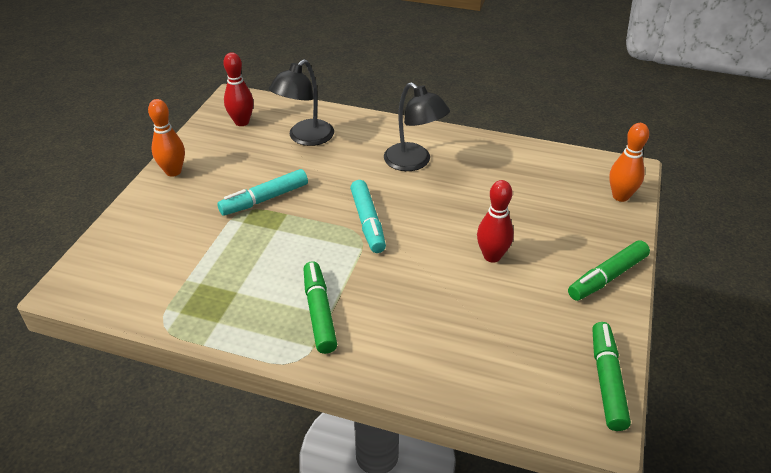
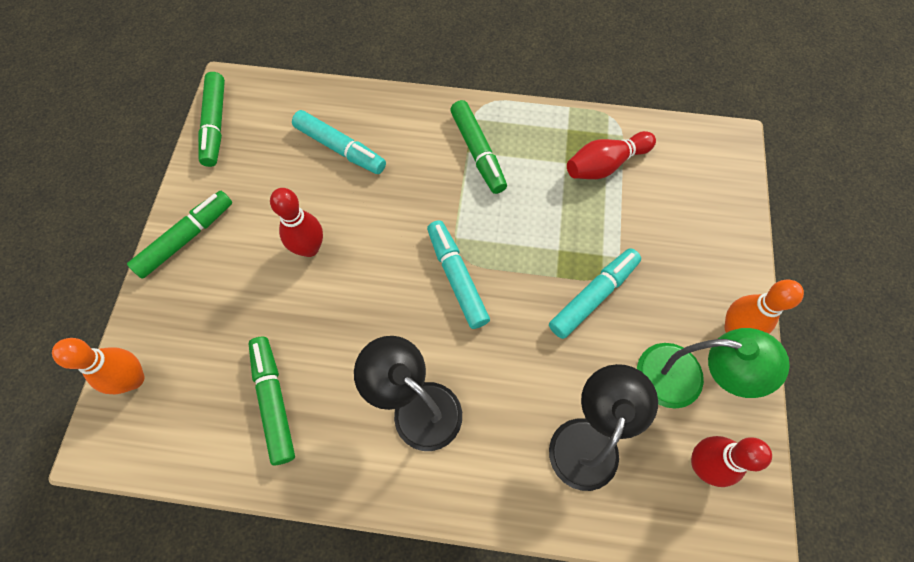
camera: 170 degrees right, 25 degrees up
(199, 285) = (605, 164): none -> red bowling pin
(227, 154) = (684, 379): none -> green lamp
(462, 335) = (340, 148): none -> turquoise marker
(513, 175) = (274, 401): none -> green marker

